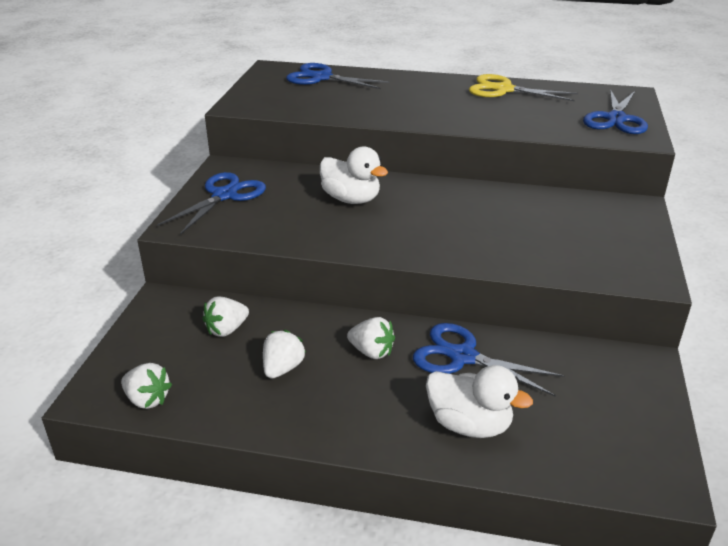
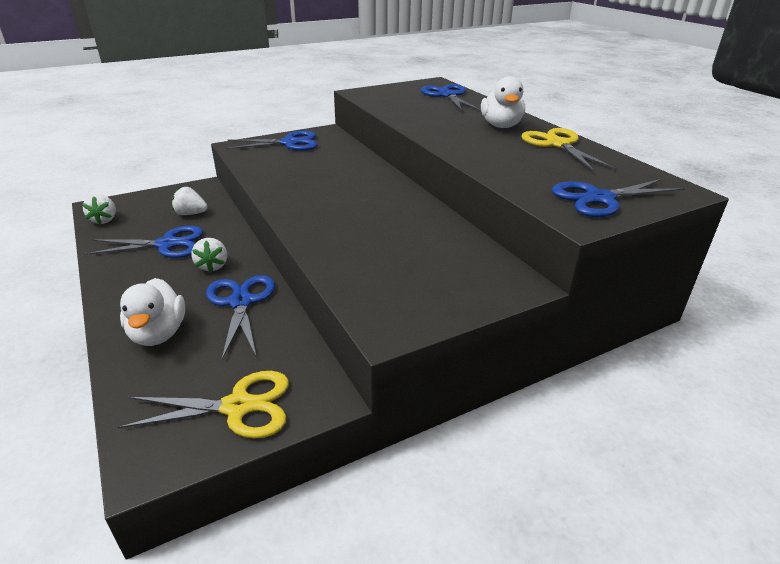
camera: 50 degrees right, 0 degrees up
(282, 368) = (167, 244): white strawberry -> blue scissors
(351, 199) = (339, 174): white duck -> white duck (501, 126)
(625, 410) = (238, 407): none -> yellow scissors

